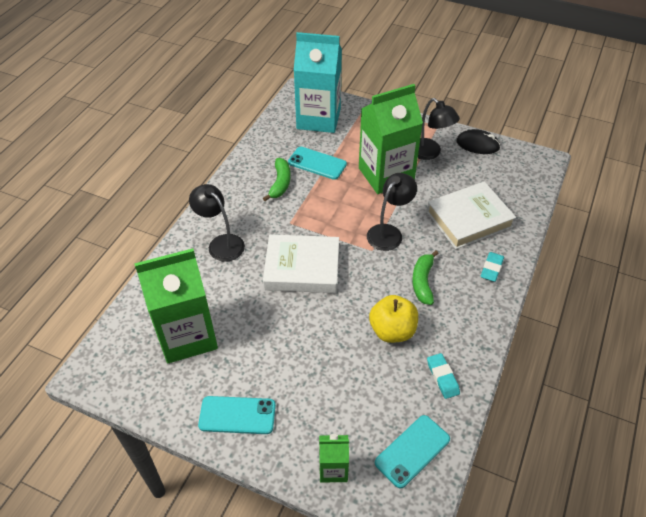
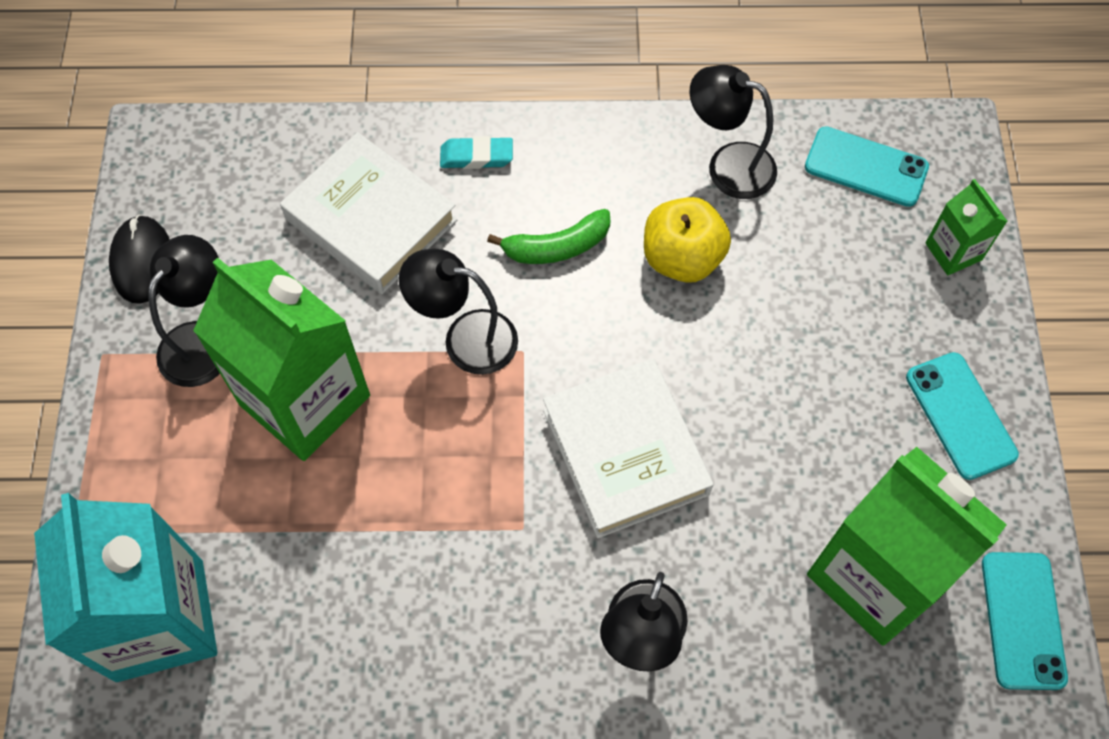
camera: 115 degrees left, 15 degrees up
(280, 183) = (418, 602): green banana -> none
(317, 163) = (322, 553): turquoise phone -> turquoise phone (1023, 620)
(442, 377) = (728, 165): turquoise eraser -> black lamp

